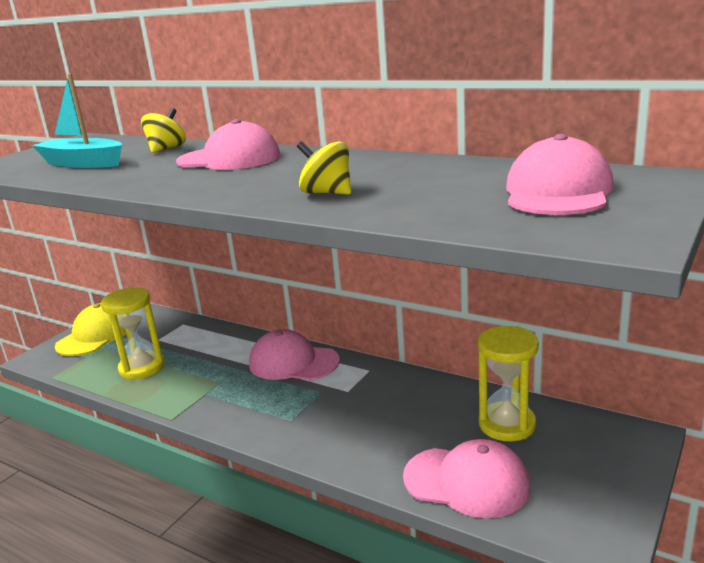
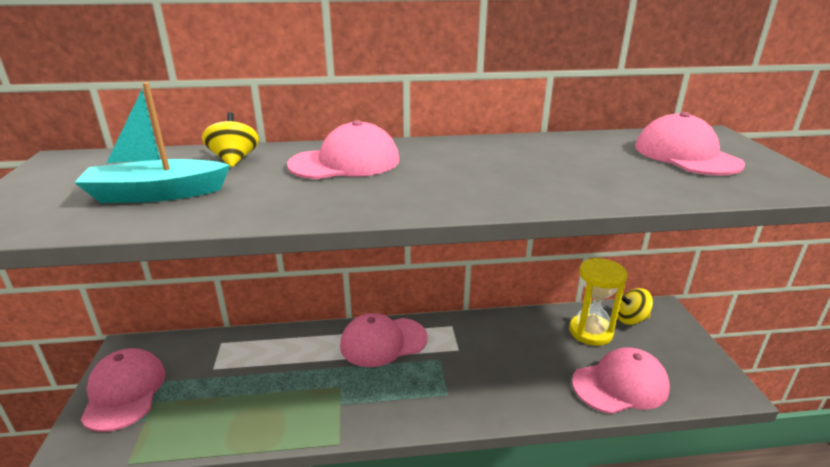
camera: 40 degrees left, 5 degrees up
(95, 335) = (124, 392): yellow cap -> pink cap
(142, 367) = (235, 405): yellow hourglass -> none
(327, 193) = (534, 184): yellow spinning top -> yellow spinning top (631, 319)

